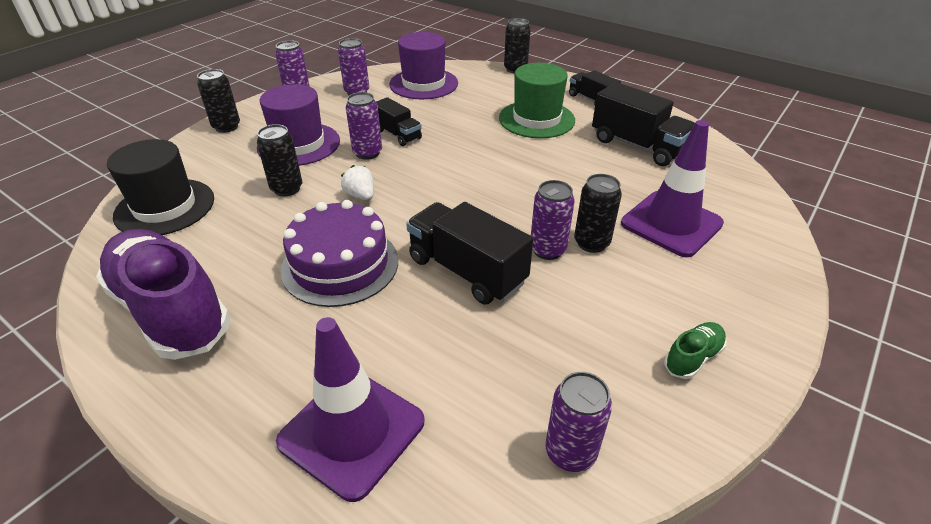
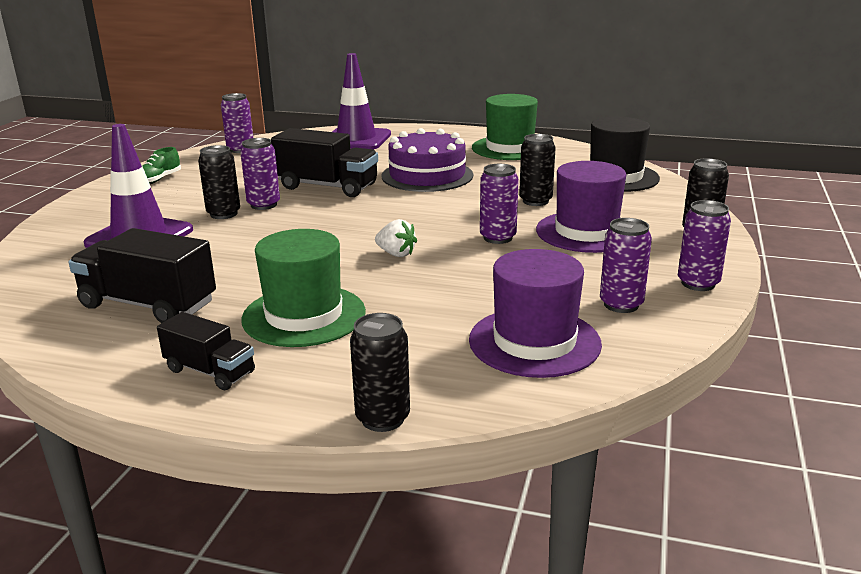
camera: 160 degrees right, 15 degrees down
(171, 310) = (510, 148): purple shoe -> green hat
(361, 196) = (460, 208): white strawberry -> white strawberry (396, 254)
(398, 134) = (485, 261): black truck -> none

